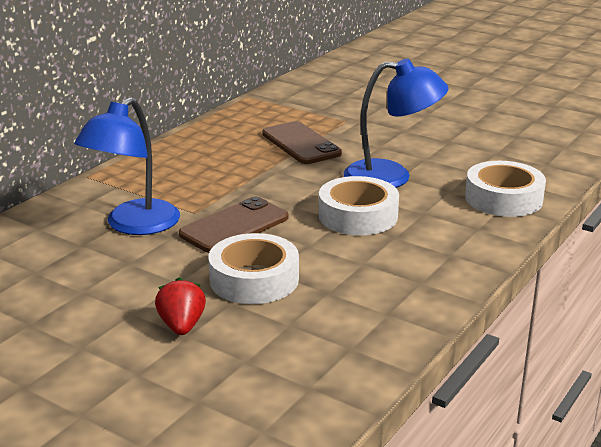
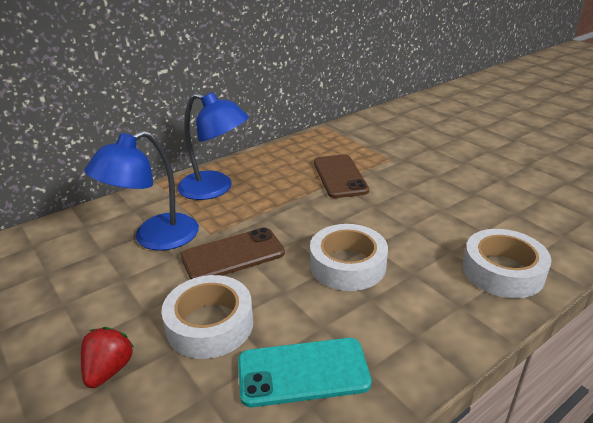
camera: 20 degrees right, 5 degrees up
(366, 294) = (303, 372): none -> turquoise phone
(391, 177) = (401, 224): blue lamp -> blue lamp (215, 189)

